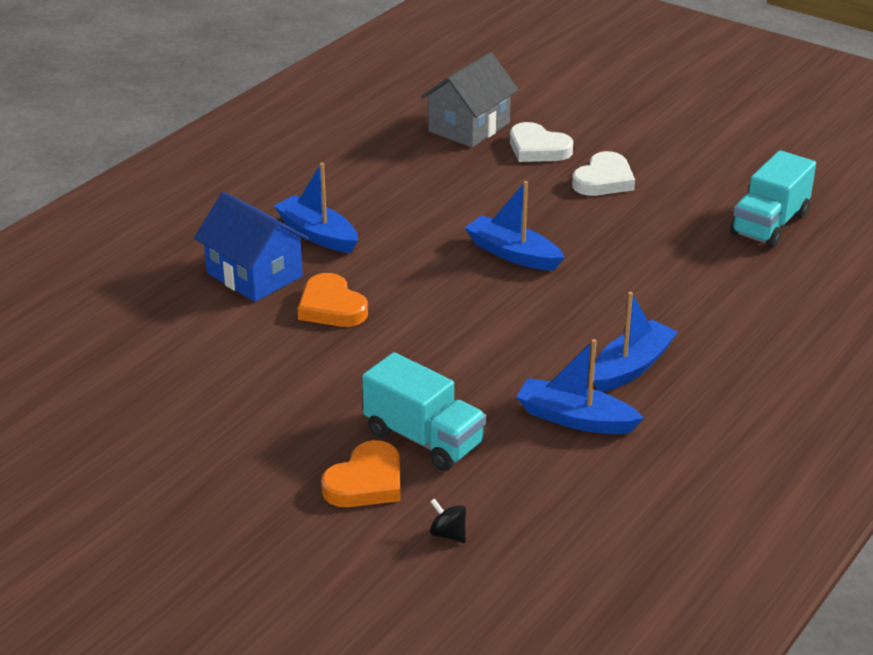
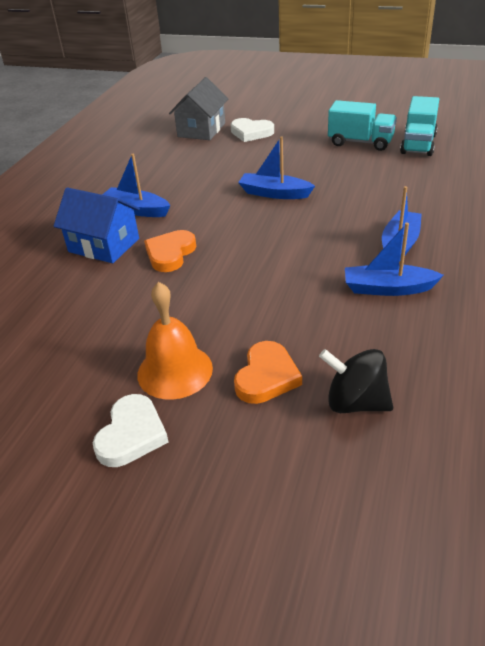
camera: 15 degrees left, 5 degrees up
(267, 449) = (175, 371): none -> orange bell
(331, 307) = (170, 254): orange heart -> orange heart turned 75 degrees clockwise
(424, 439) = (290, 331): turquoise truck -> turquoise truck (360, 142)
(448, 534) = (355, 402): black spinning top -> black spinning top, size x2.05
(604, 180) = (302, 141): white heart -> white heart (131, 434)

